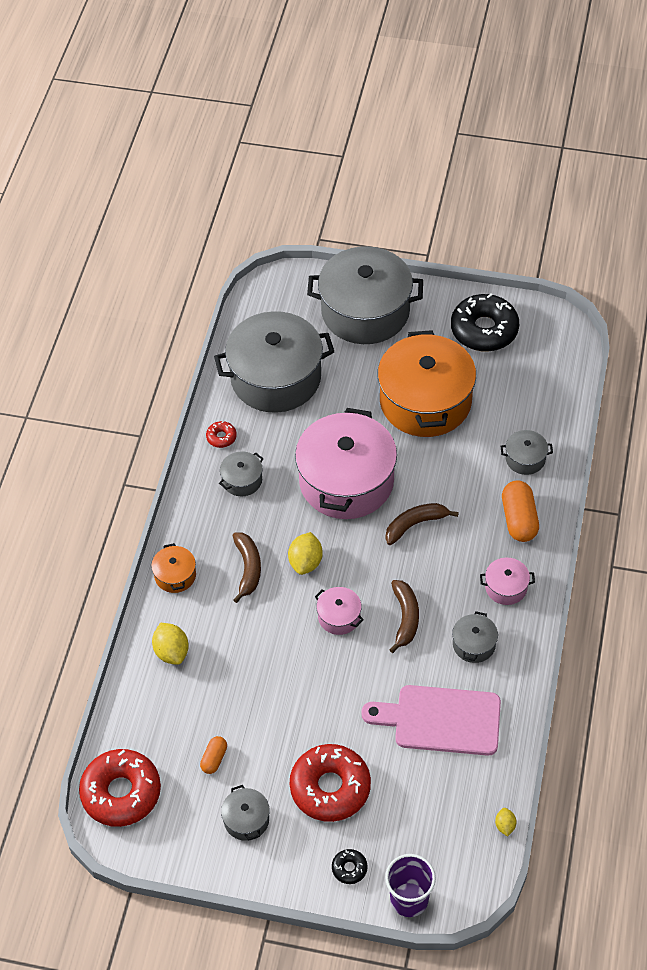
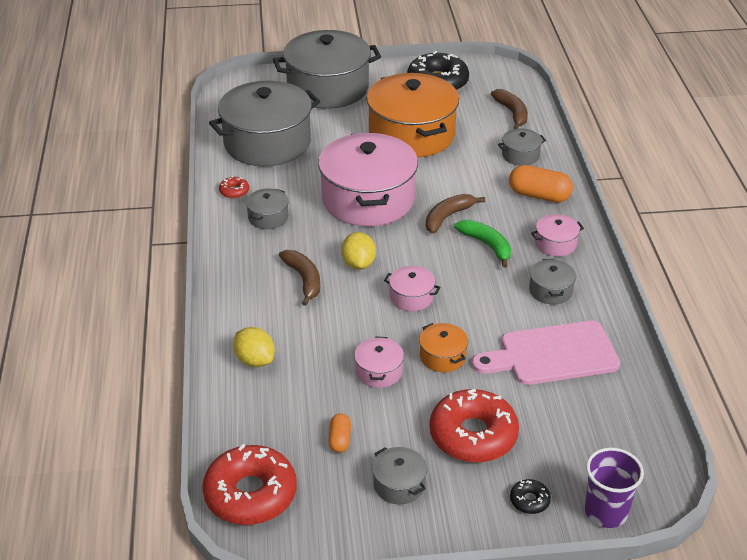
camera: 20 degrees left, 15 degrees down
(175, 575) = (232, 300): orange pot -> orange pot (442, 356)
(275, 695) = (379, 371): none -> pink pot
(405, 618) = (475, 285): brown banana -> brown banana (512, 113)
(437, 571) = (487, 245): none -> green banana
(505, 825) = (663, 424): yellow lemon -> none
(519, 519) = (539, 195): orange capsule -> orange capsule turned 45 degrees counterclockwise

